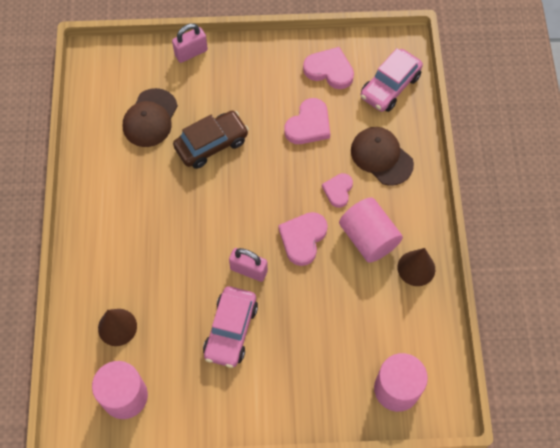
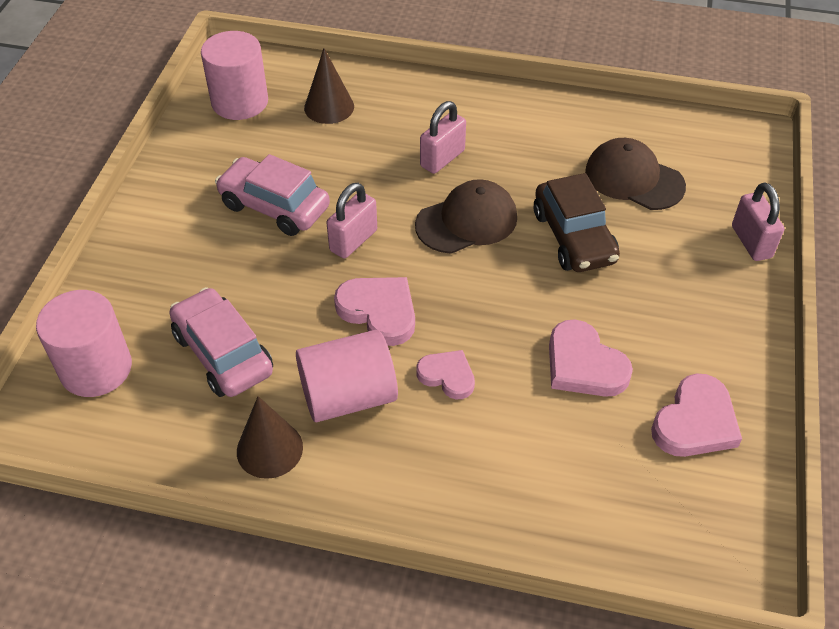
camera: 105 degrees right, 15 degrees down
(157, 235) = (442, 158): none -> pink padlock
(381, 157) = (495, 456): brown cap -> brown cap (467, 221)
(390, 86) = (645, 512): pink car -> pink car (223, 353)

